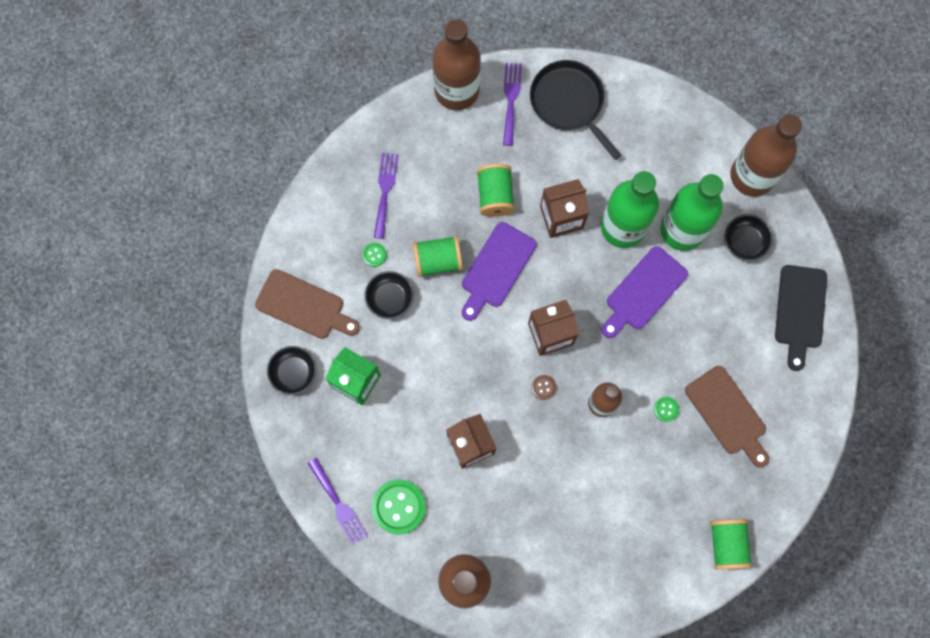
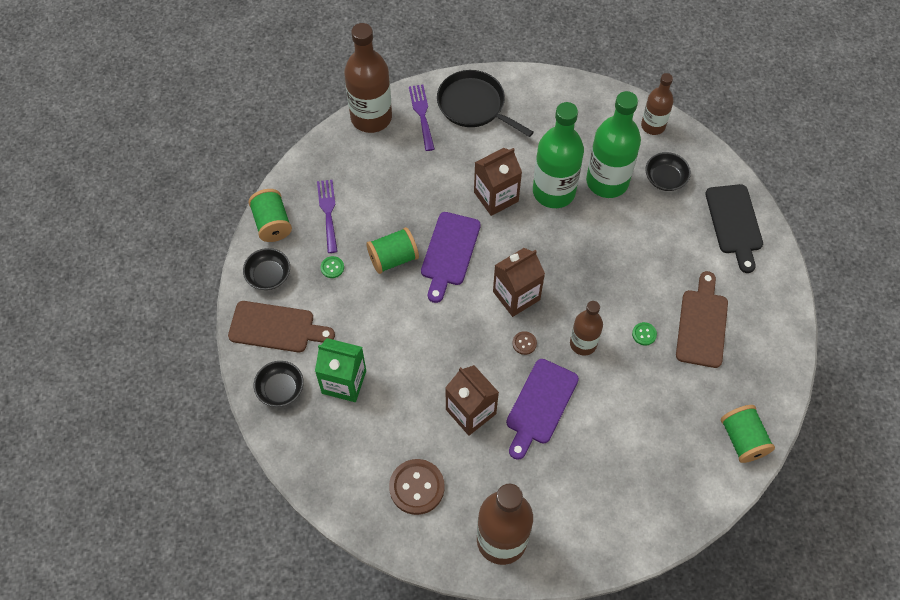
camera: 15 degrees left, 15 degrees down
(339, 504) = (356, 501): purple fork -> none
(390, 298) = (357, 301): black bowl -> black bowl (268, 275)
(399, 507) = (417, 487): green button -> brown button
(495, 195) = (430, 193): green spool -> green spool (272, 223)
(643, 291) = (590, 240): purple cutting board -> purple cutting board (540, 405)
(728, 414) = (702, 324): brown cutting board -> brown cutting board turned 120 degrees counterclockwise
(752, 175) = (653, 126): brown bottle -> brown bottle, size x0.59

